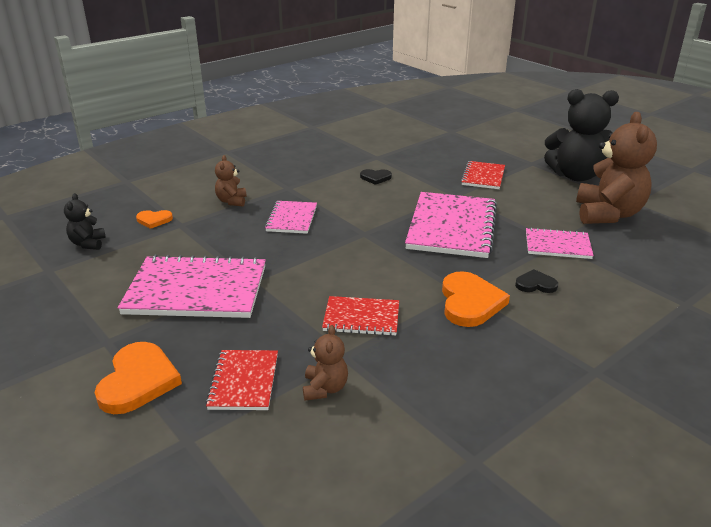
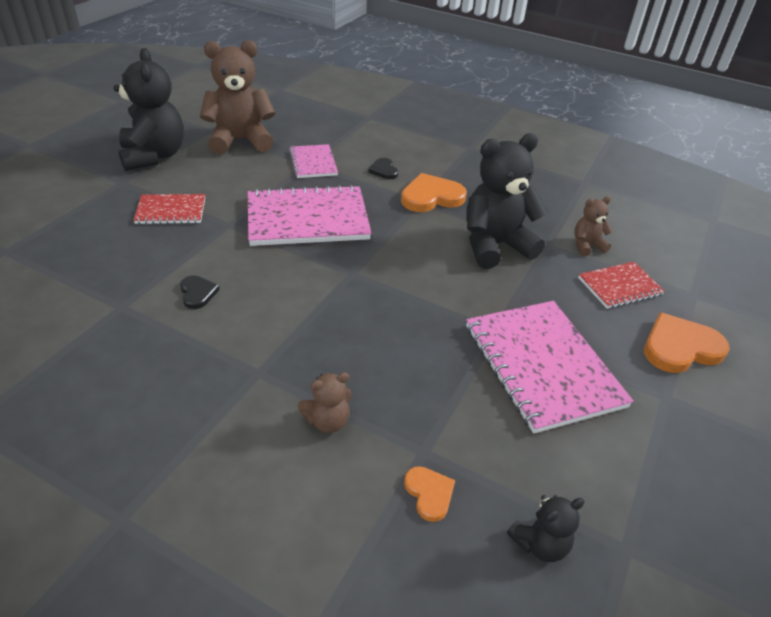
camera: 115 degrees left, 10 degrees up
(292, 219) = (348, 340): pink notebook -> none
(361, 318) = (495, 246): red notebook -> black teddy bear

